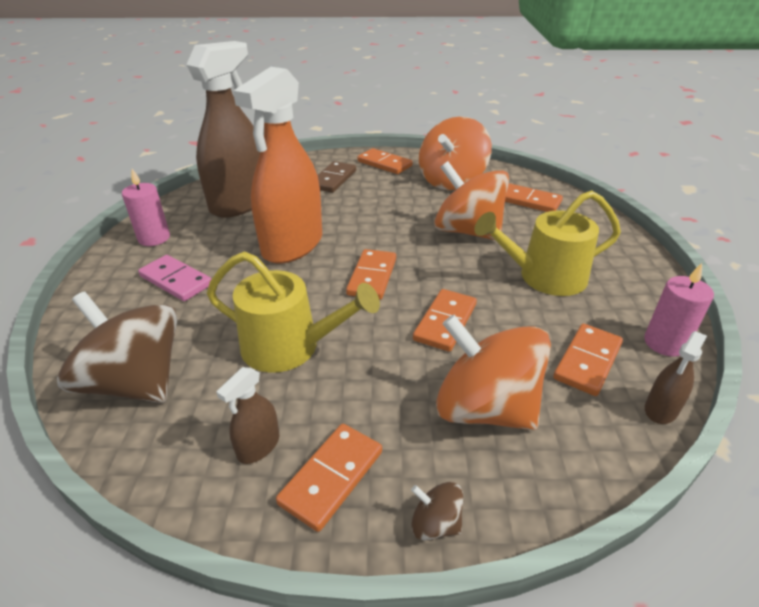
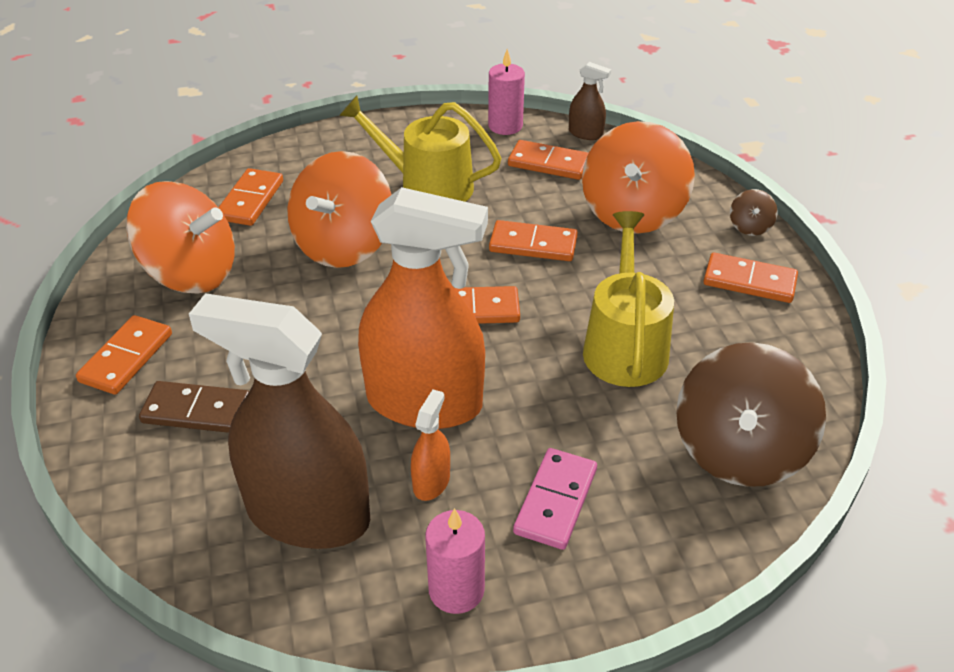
camera: 105 degrees left, 5 degrees up
(229, 240) = (431, 482): none -> orange spray bottle
(258, 446) = (750, 330): brown spray bottle -> none
(545, 277) = (428, 186): yellow watering can -> yellow watering can turned 135 degrees clockwise

